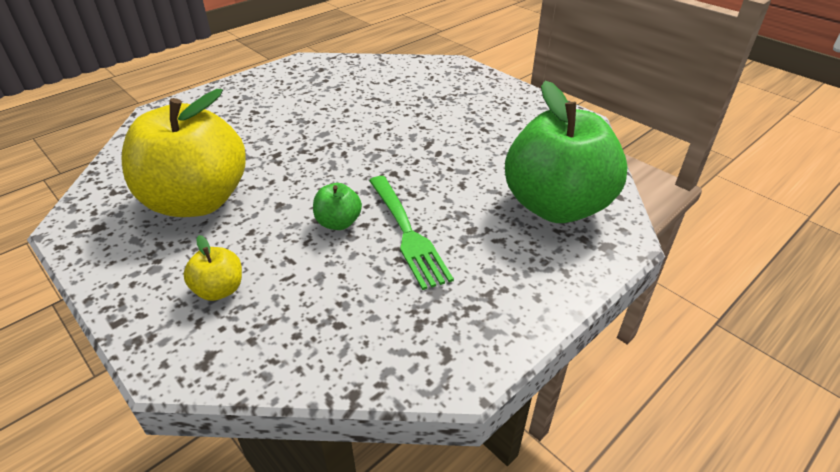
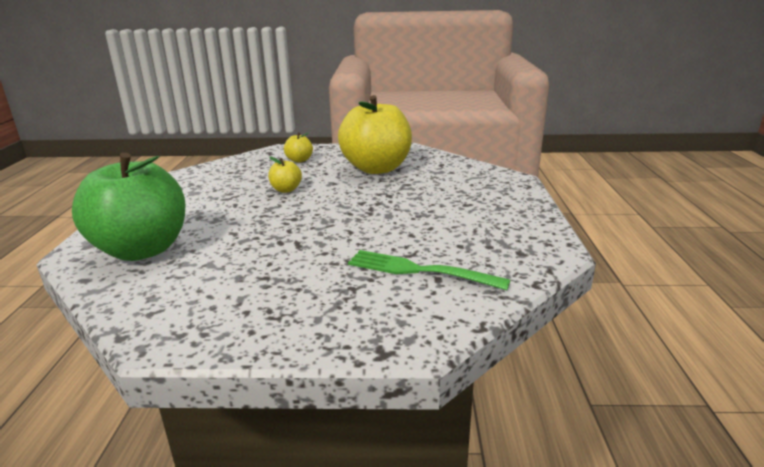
camera: 135 degrees right, 15 degrees down
(338, 223) = (286, 190): green apple -> yellow apple
(407, 233) = (239, 201): green fork -> green fork (419, 270)

